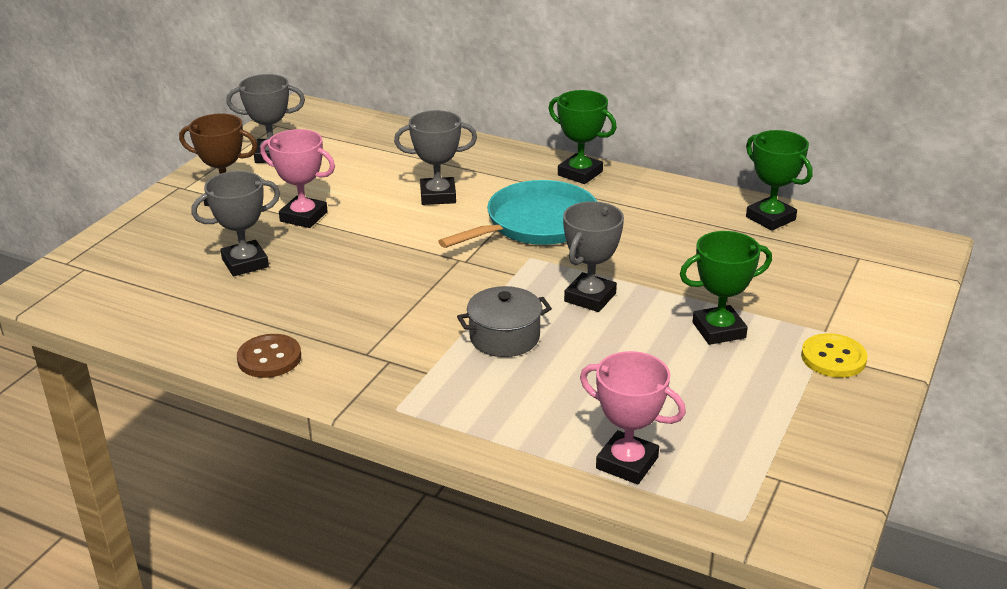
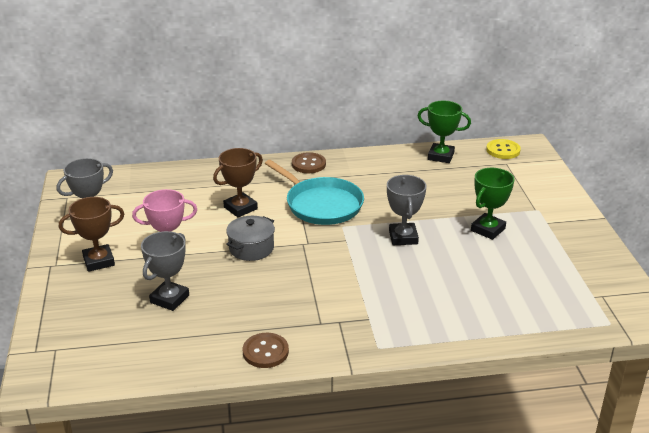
camera: 35 degrees left, 0 degrees up
(438, 196) = (240, 208): grey trophy -> brown trophy
(504, 337) = (386, 279): grey pot -> grey pot (251, 248)
(536, 224) = (321, 204): turquoise pan -> turquoise pan turned 120 degrees clockwise
(580, 173) = (308, 164): green trophy -> brown button
(627, 463) = (528, 320): pink trophy -> none
(833, 358) = (555, 222): yellow button -> yellow button (503, 150)

